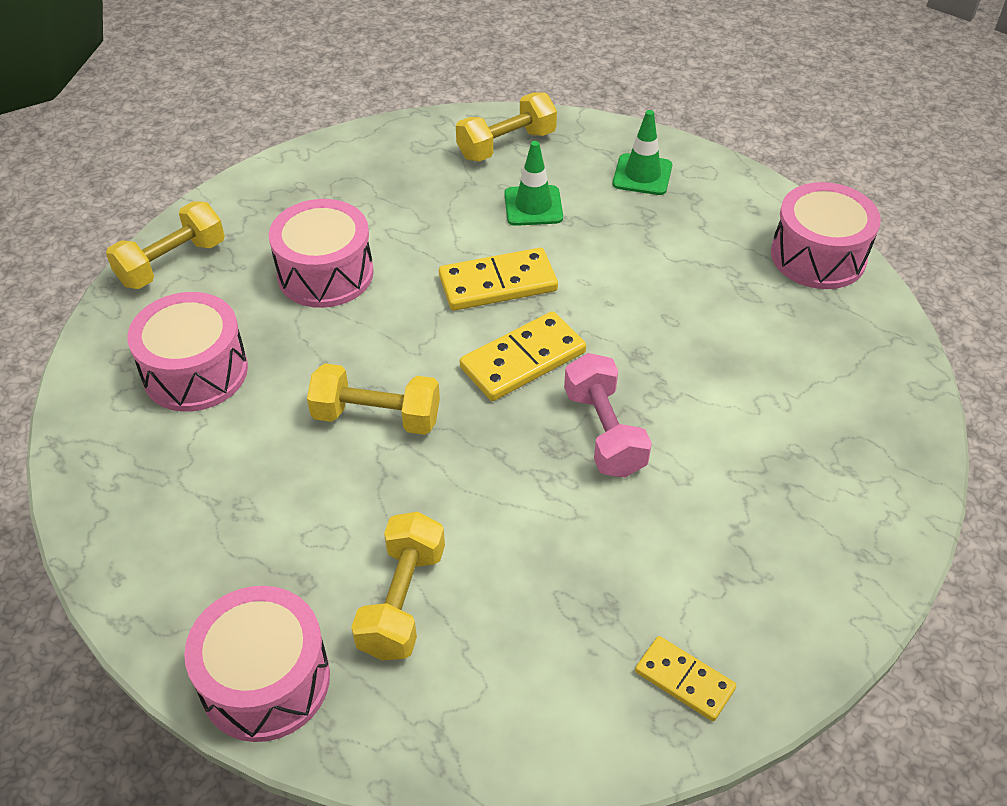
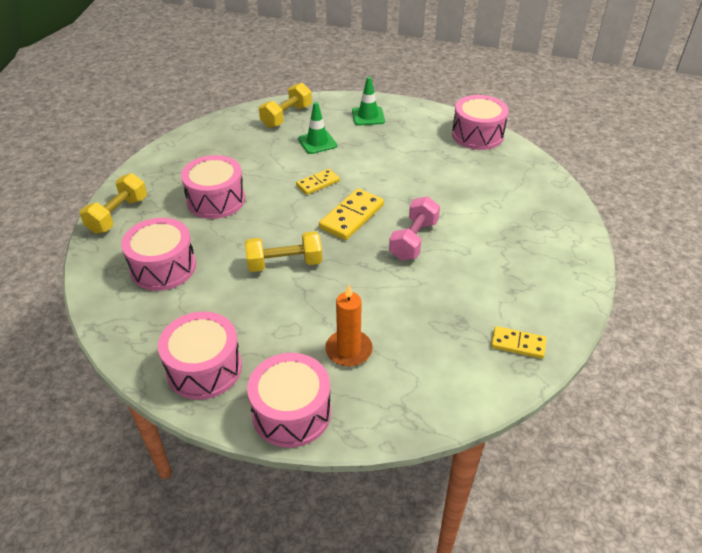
camera: 20 degrees left, 5 degrees down
(176, 563) = (204, 368): none -> pink drum
(402, 601) = (349, 350): yellow dumbbell -> orange candle
(498, 283) = (318, 183): yellow domino -> yellow domino, size x0.63
(604, 432) = (413, 240): pink dumbbell -> pink dumbbell turned 60 degrees clockwise

